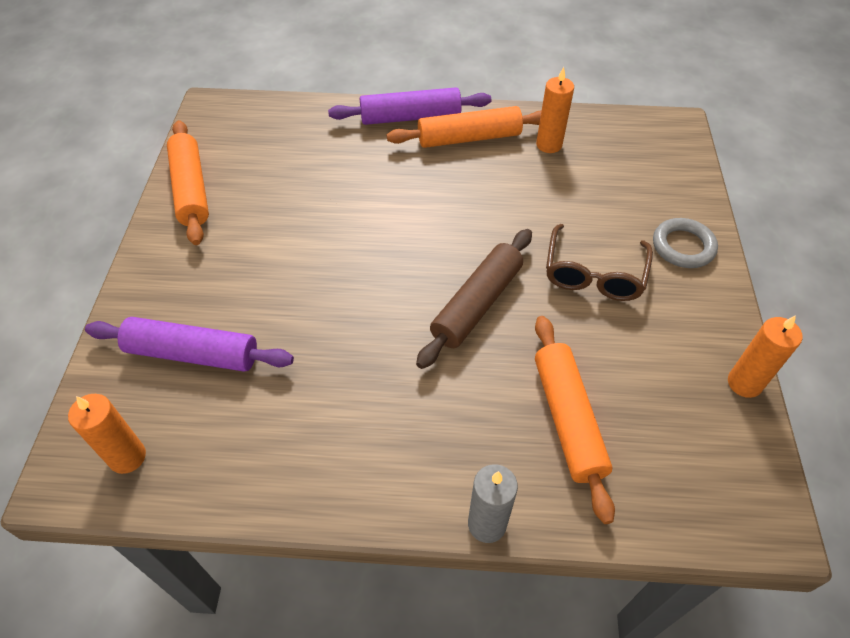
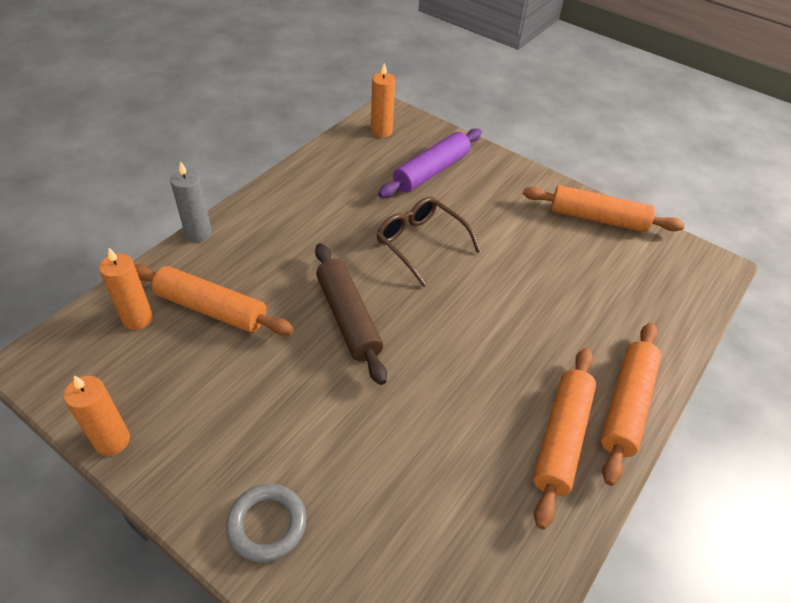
camera: 120 degrees right, 5 degrees down
(410, 117) = (626, 405): purple rolling pin -> orange rolling pin
(549, 145) = (505, 511): orange candle -> orange candle (138, 319)
(594, 274) = (306, 417): brown glasses -> brown glasses (420, 243)

